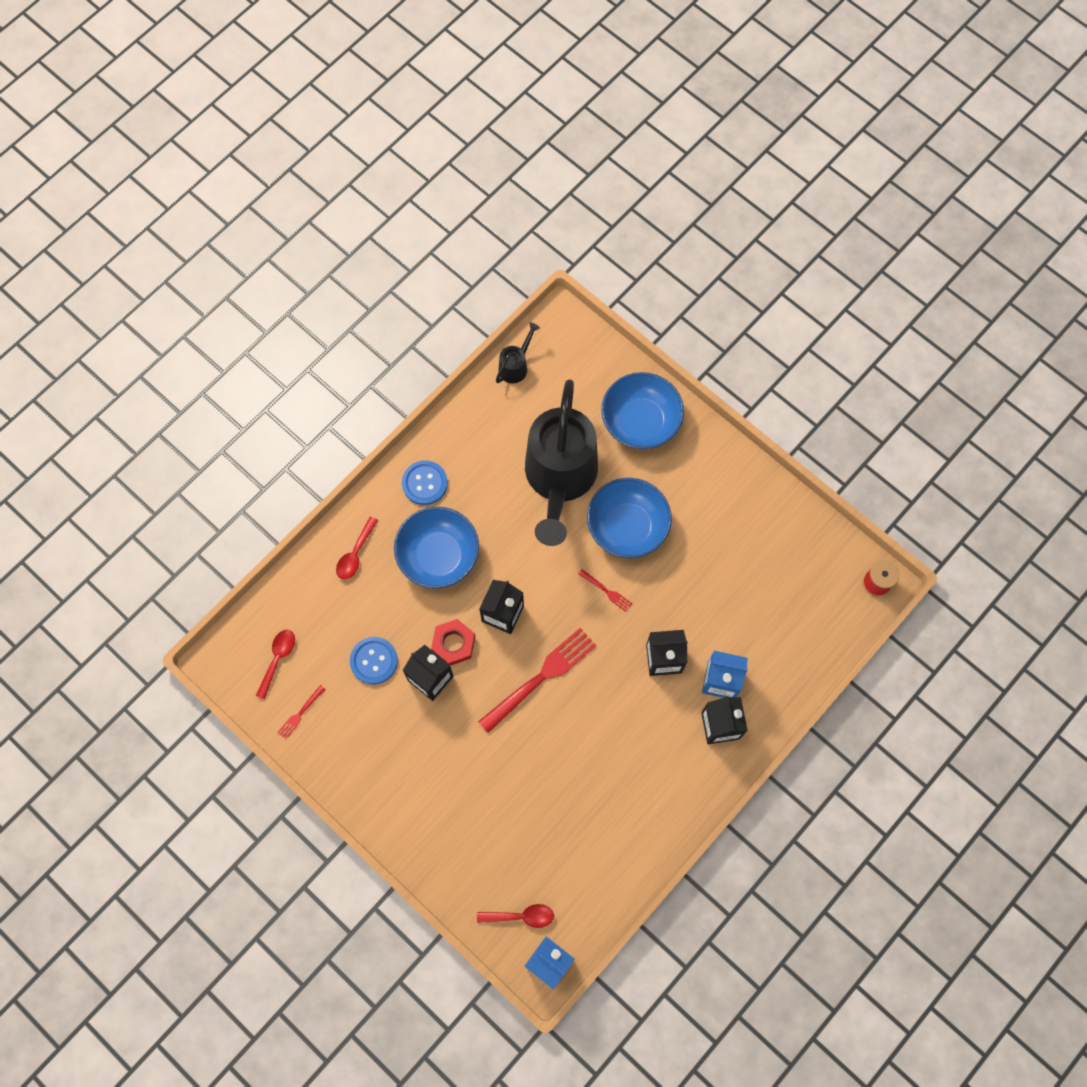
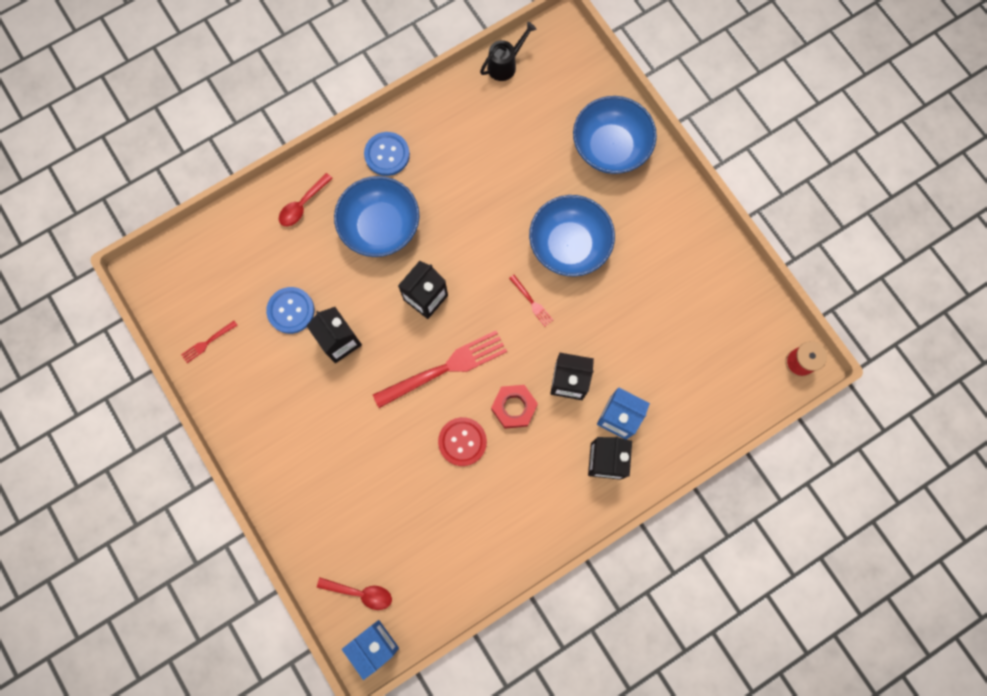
camera: 15 degrees right, 5 degrees up
(278, 659) = (201, 285): red spoon -> none
(453, 644) = (370, 314): red nut -> red nut (514, 407)
(559, 479) = (516, 183): black watering can -> none
(578, 744) = (462, 442): none -> red button

